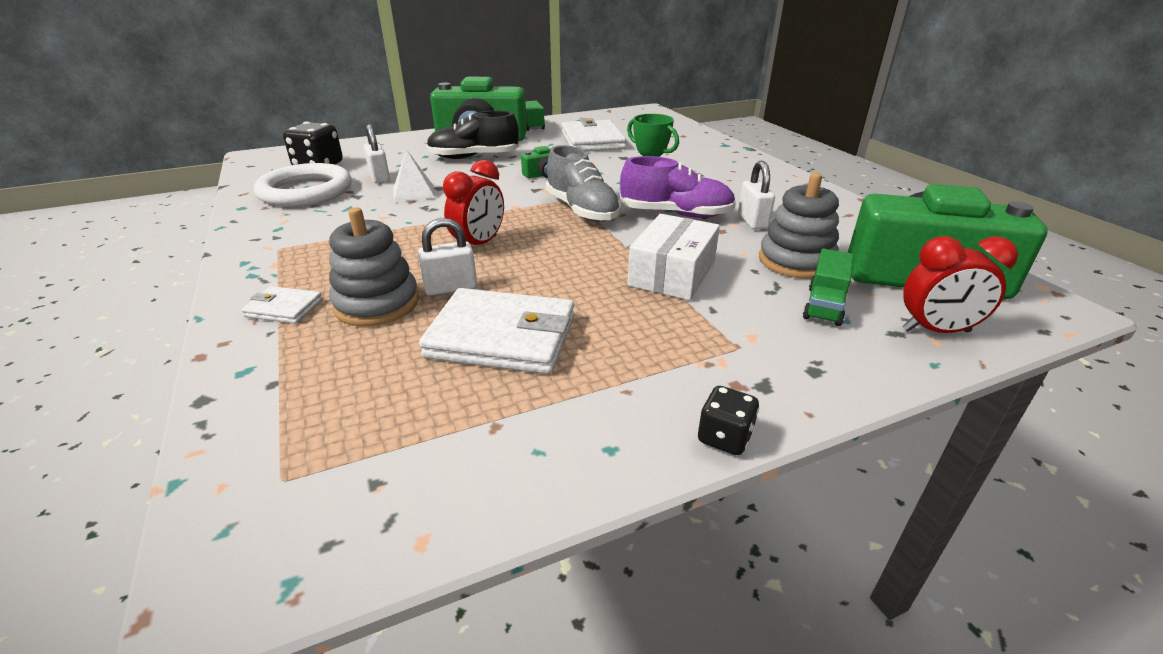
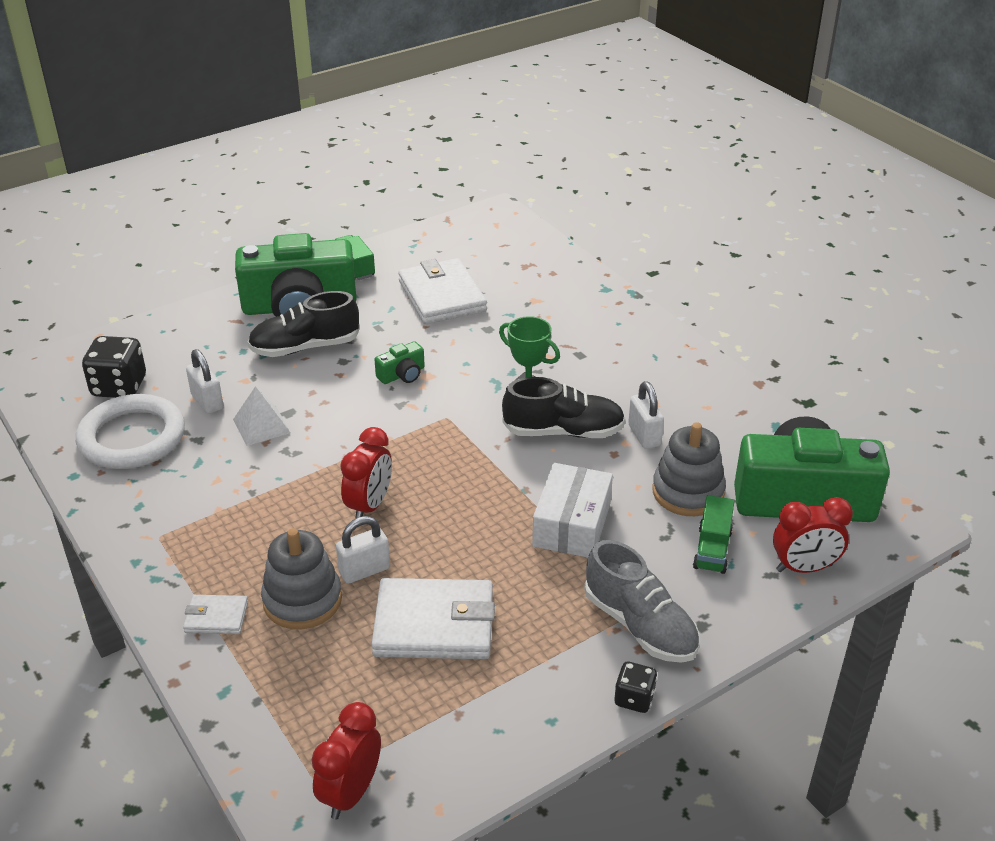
camera: 10 degrees left, 5 degrees up
(315, 501) = (350, 793): none -> red clock
(582, 210) = (462, 436): grey shoe -> grey shoe (640, 625)
(675, 214) = (563, 431): purple shoe -> black shoe

